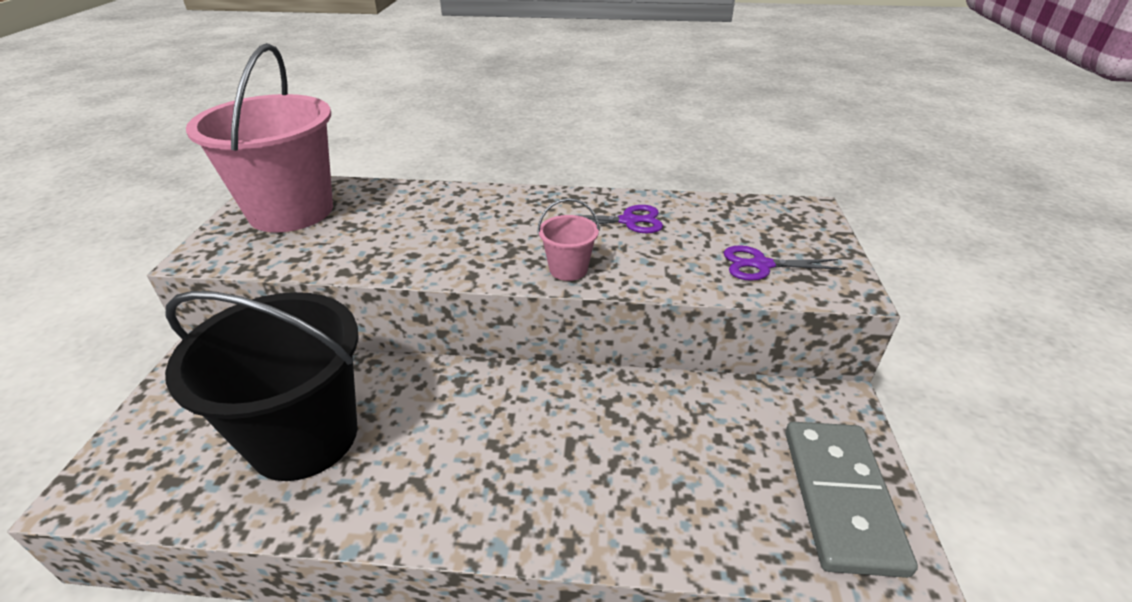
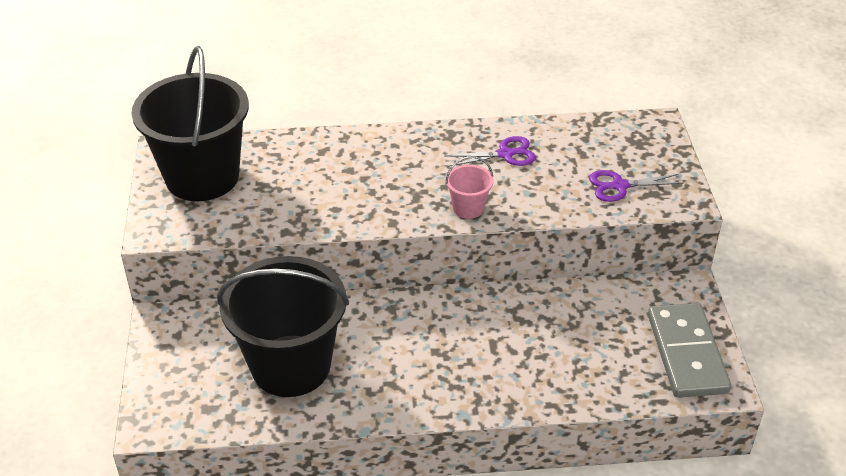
camera: 10 degrees left, 5 degrees up
(291, 211) = (202, 177): pink bucket -> black bucket

